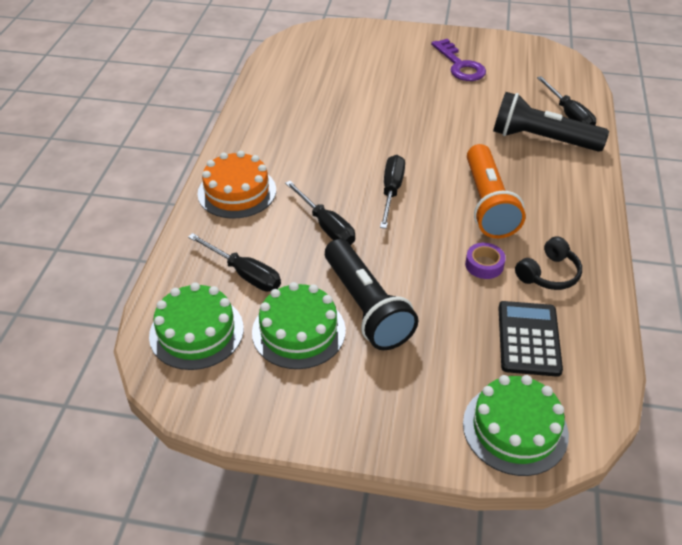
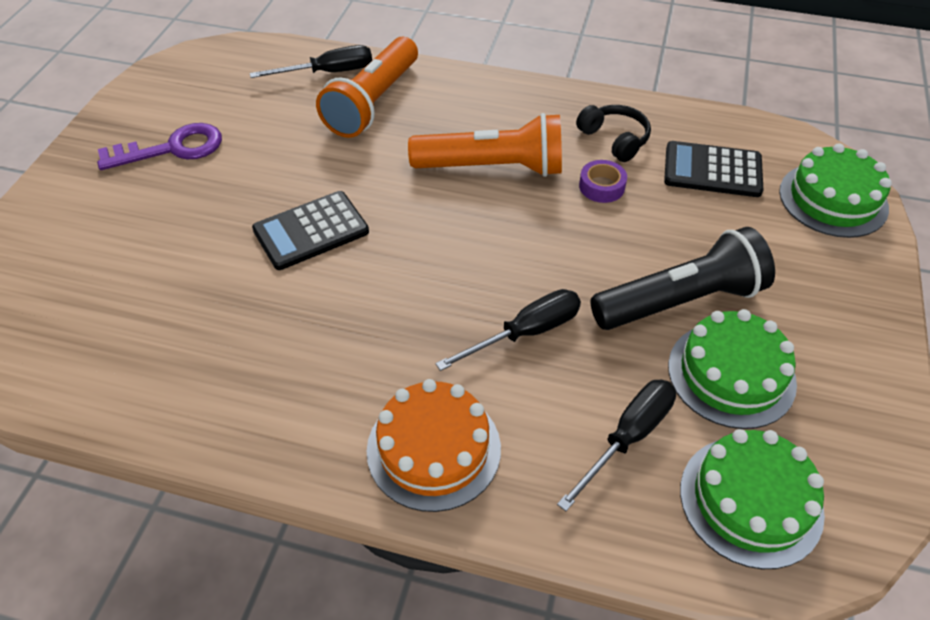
camera: 85 degrees left, 5 degrees up
(391, 191) = (457, 254): black screwdriver -> none
(400, 128) = (311, 231): none -> black calculator
(541, 139) = (373, 103): black flashlight -> orange flashlight

